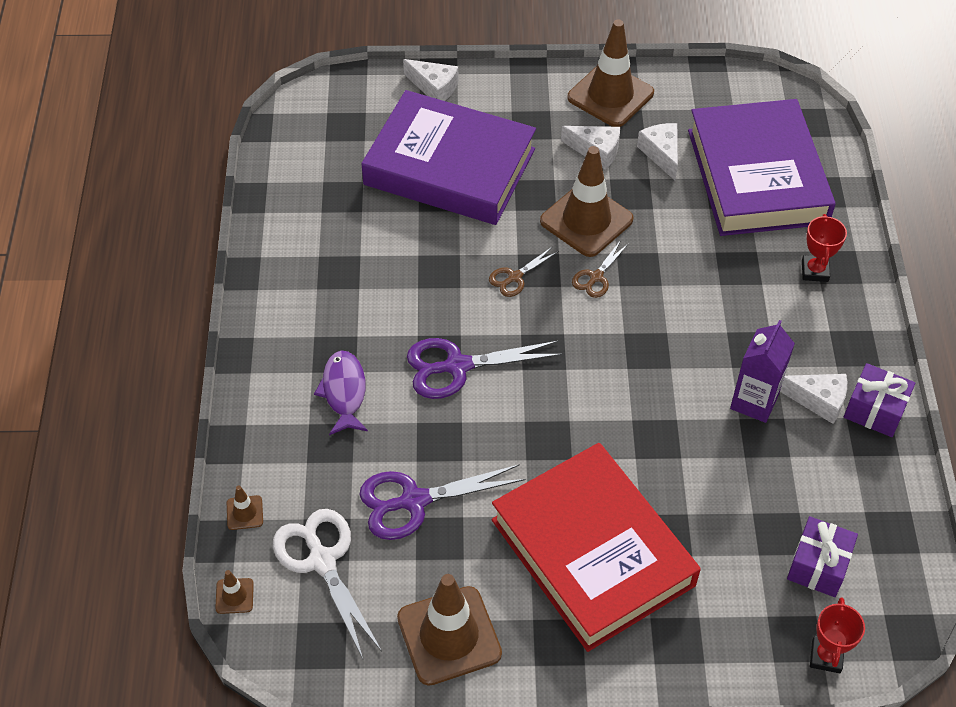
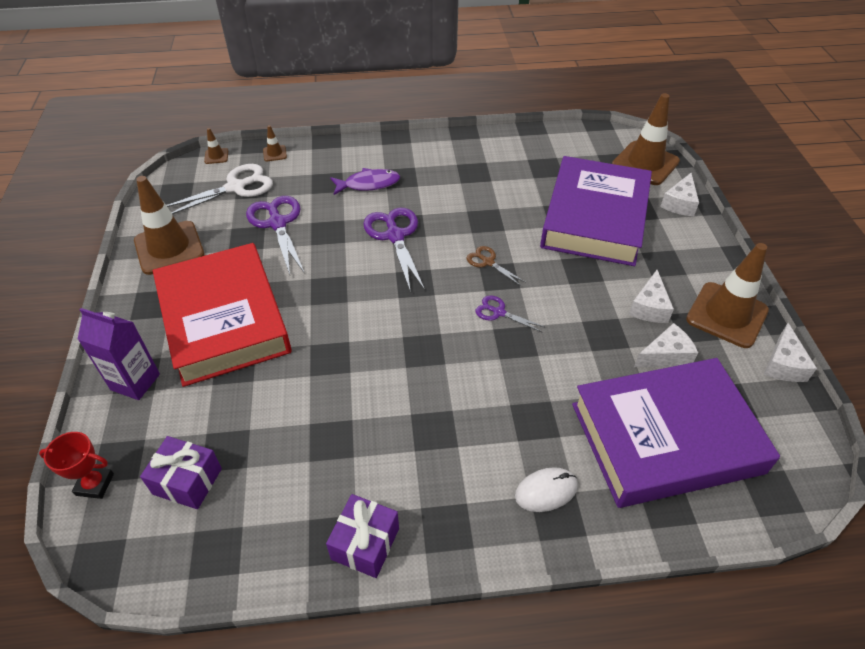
camera: 85 degrees right, 5 degrees down
(586, 220) = (562, 303): brown traffic cone -> brown traffic cone (645, 163)
(592, 552) = (223, 320): red book -> red book turned 75 degrees counterclockwise
(596, 277) = (499, 312): brown scissors -> purple scissors
(754, 402) = (371, 431): purple carton -> purple carton (135, 382)
(814, 271) = (546, 491): red trophy -> white mouse
(818, 400) = (375, 488): white cheese -> white cheese (783, 364)

